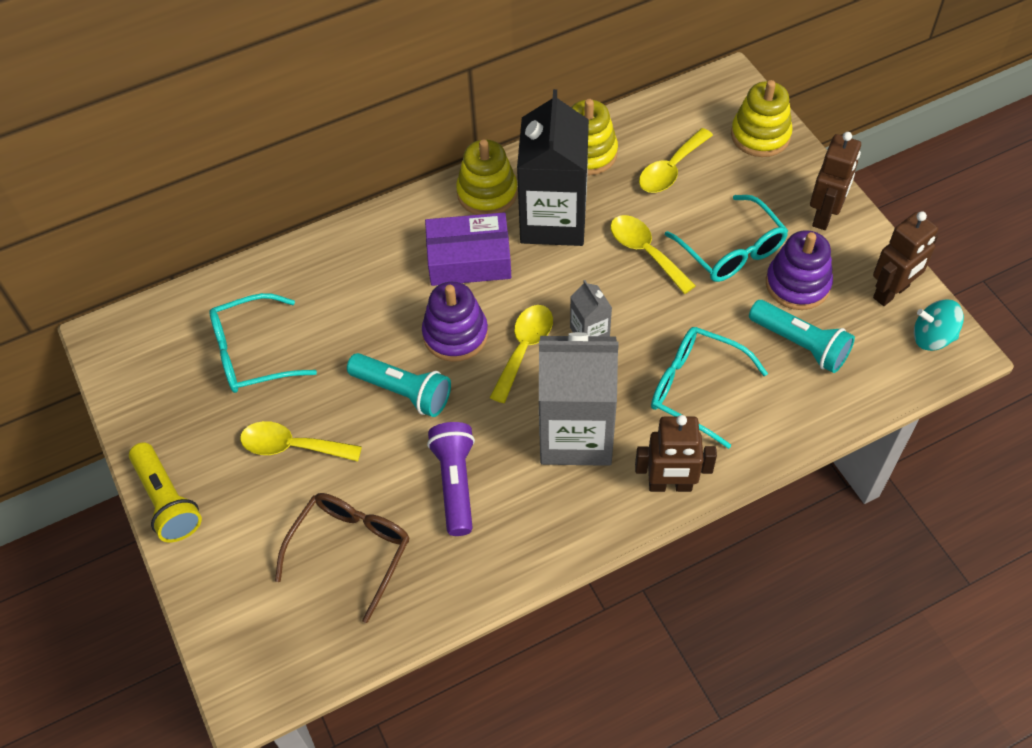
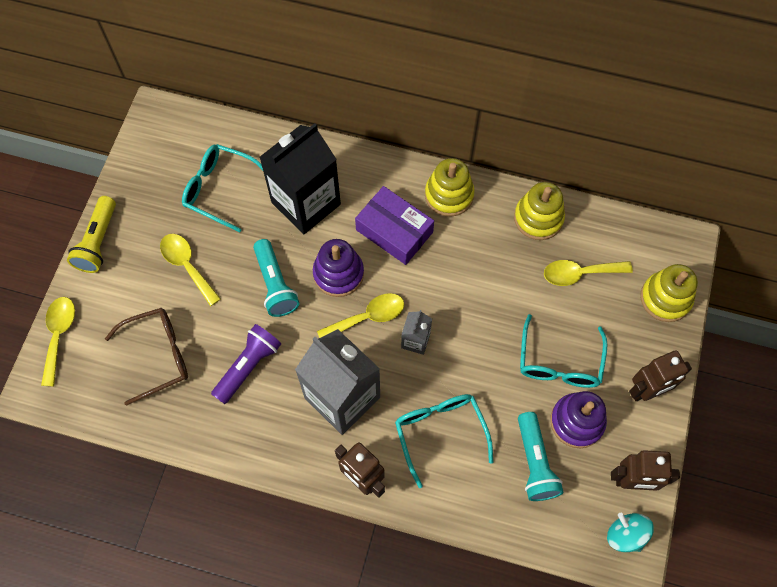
camera: 40 degrees right, 10 degrees up
(553, 220) = (470, 247): black carton -> black carton (306, 203)
(645, 252) = (504, 316): yellow spoon -> yellow spoon (59, 335)

